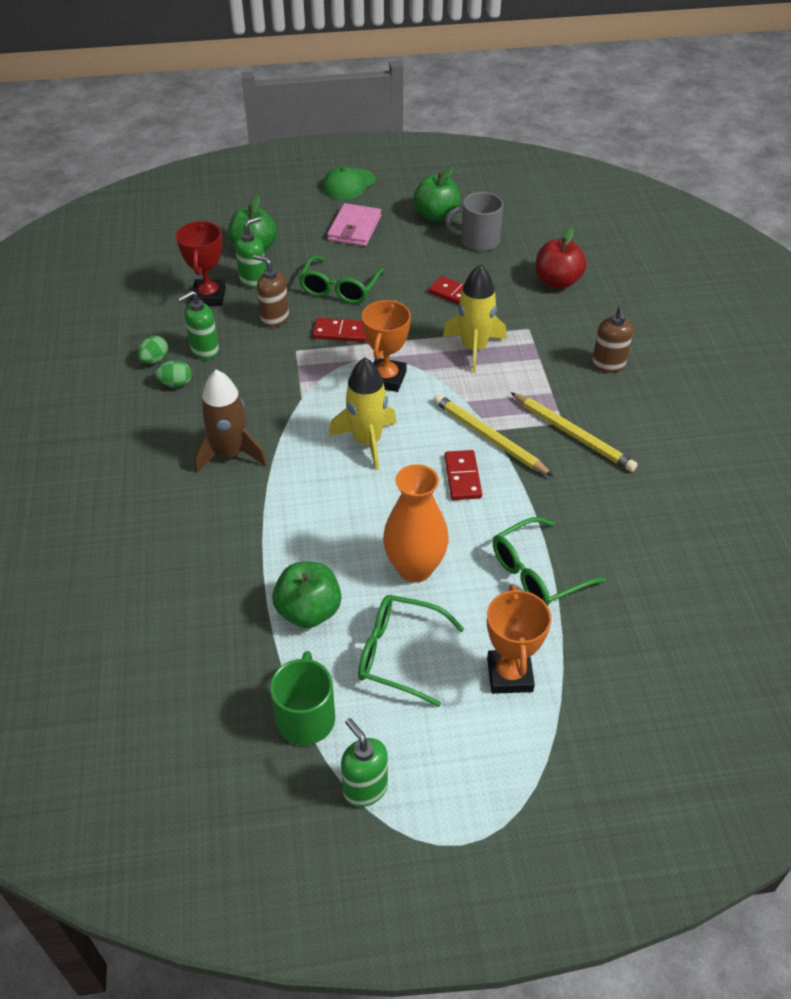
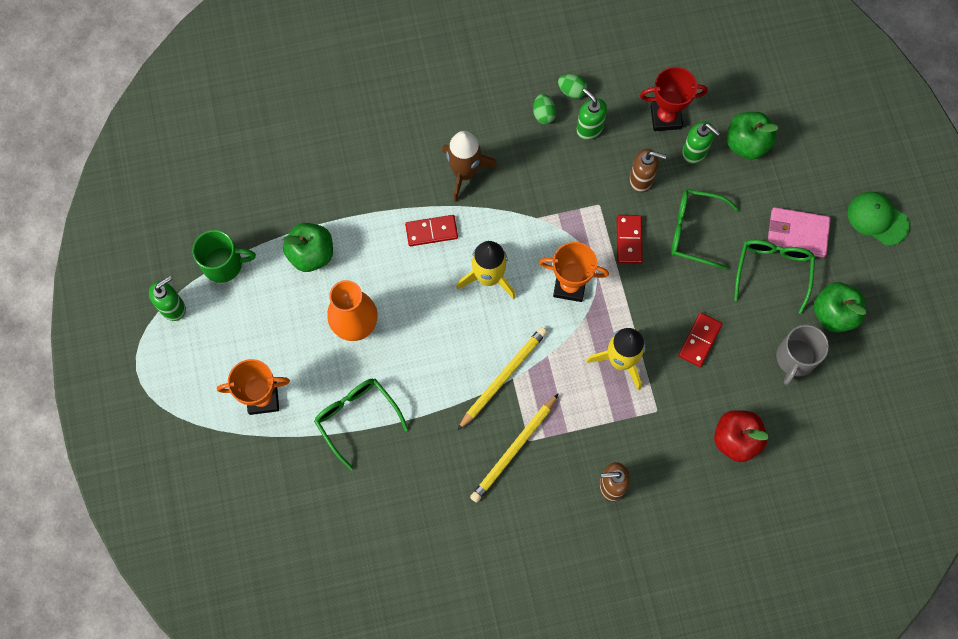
camera: 85 degrees right, 25 degrees up
(274, 318) = (641, 179): brown soap dispenser -> brown soap dispenser turned 75 degrees clockwise
(398, 654) = (277, 320): green glasses -> green glasses (773, 271)
(462, 477) = (454, 357): red domino -> red domino (431, 231)
(478, 241) = (795, 358): grey mug -> grey mug turned 150 degrees counterclockwise

